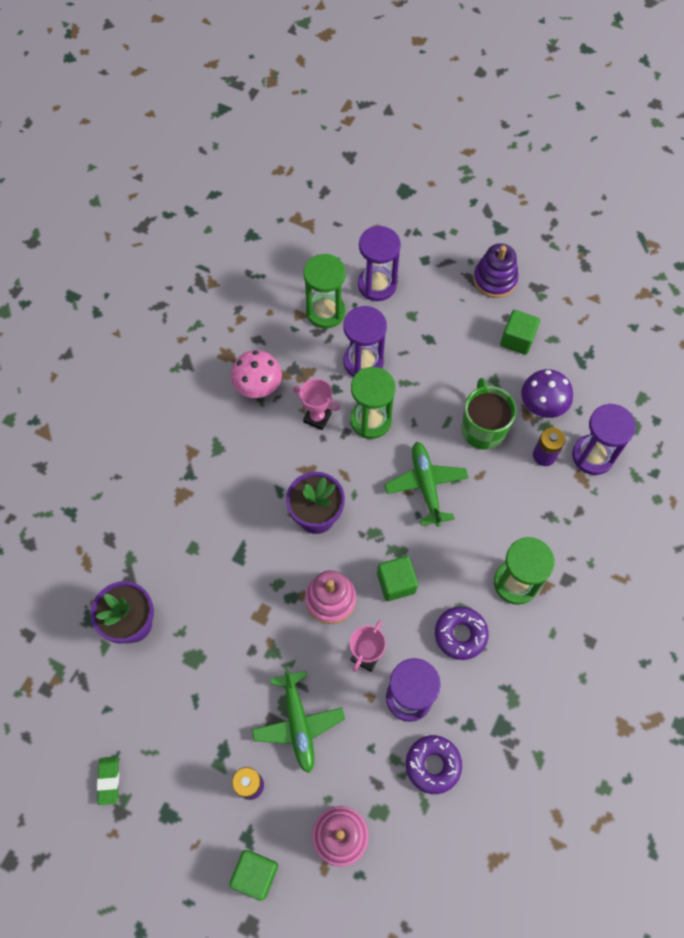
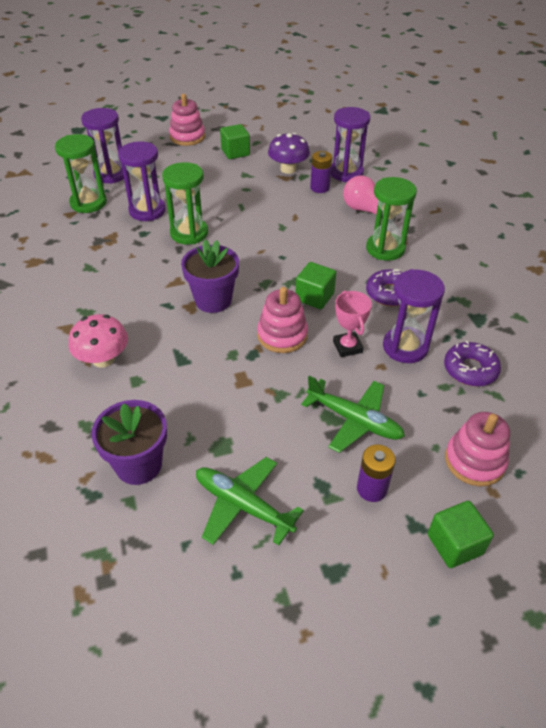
camera: 45 degrees left, 20 degrees down
(109, 780) = (251, 596): green eraser -> none
(258, 385) = (80, 263): pink mushroom -> pink mushroom (103, 359)
(317, 417) = (148, 253): pink trophy -> none
(426, 485) = (268, 240): green plane -> green plane (243, 505)
(483, 428) = (267, 197): green mug -> none
(495, 279) = (187, 137): purple stacking toy -> pink stacking toy
(552, 521) = (365, 210): none -> pink light bulb

